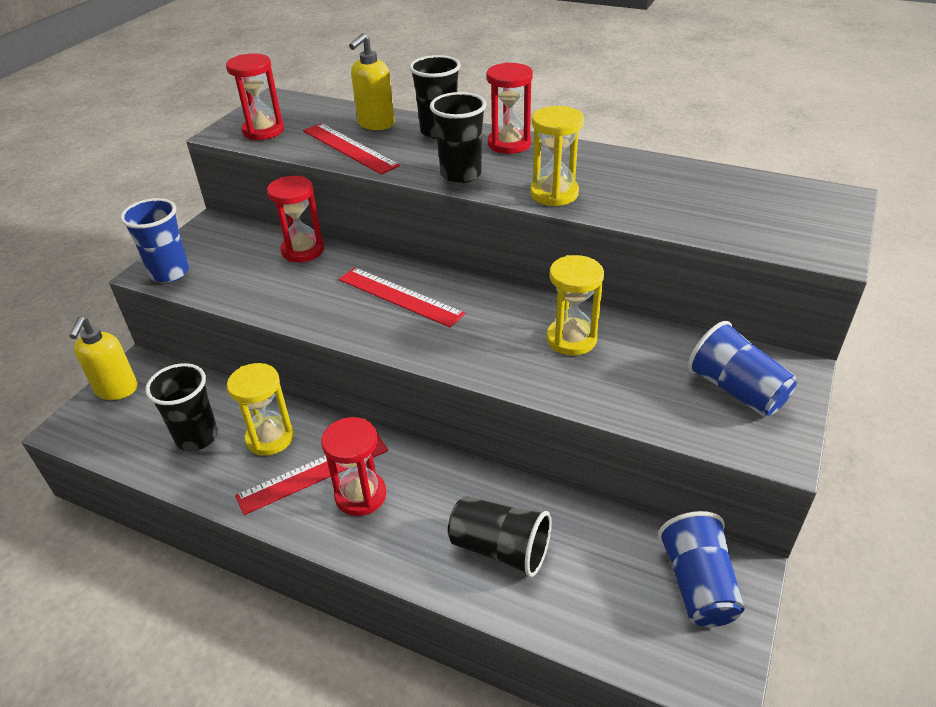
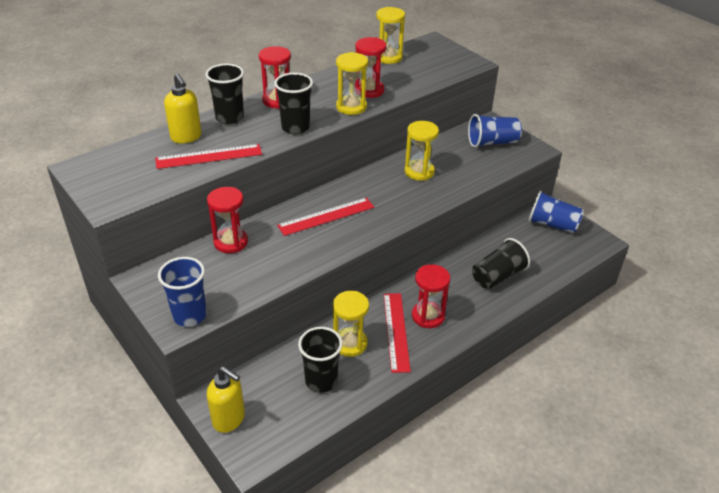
camera: 65 degrees left, 0 degrees up
(263, 131) = (131, 186): red hourglass -> red hourglass (369, 90)
(727, 178) = (388, 57): none -> yellow hourglass

